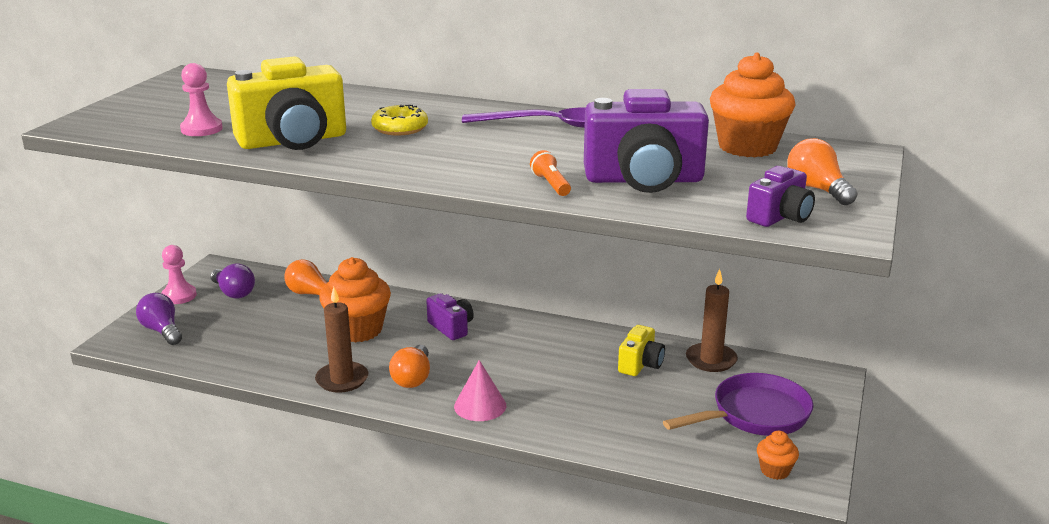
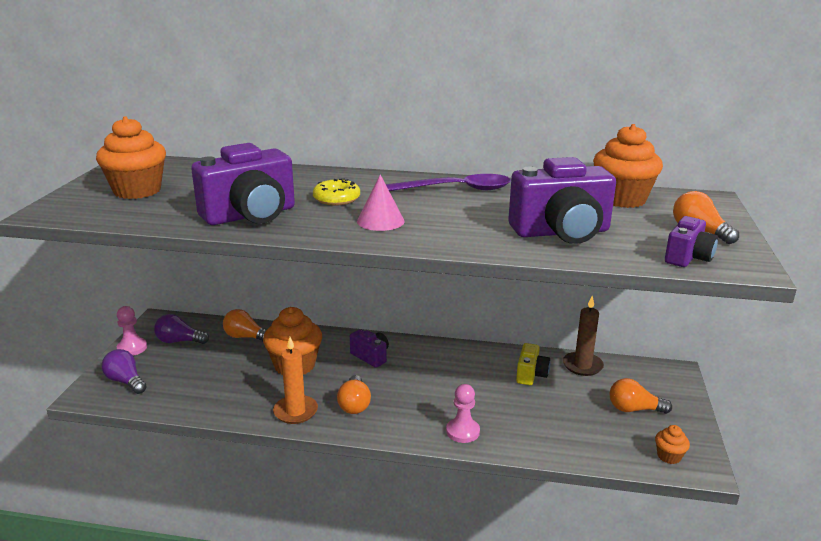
camera: 10 degrees left, 0 degrees up
(181, 108) = (137, 191): none -> orange cupcake
(201, 129) = (164, 209): pink pawn -> pink pawn (462, 431)
(234, 293) = (179, 341): purple light bulb -> purple light bulb turned 150 degrees clockwise
(293, 141) = (250, 215): yellow camera -> purple camera
(342, 379) = (295, 411): brown candle -> orange candle
(480, 406) = (418, 424): pink cone -> pink cone (380, 221)
(551, 184) = (489, 241): orange flashlight -> none
(754, 415) = (634, 409): purple pan -> orange light bulb

